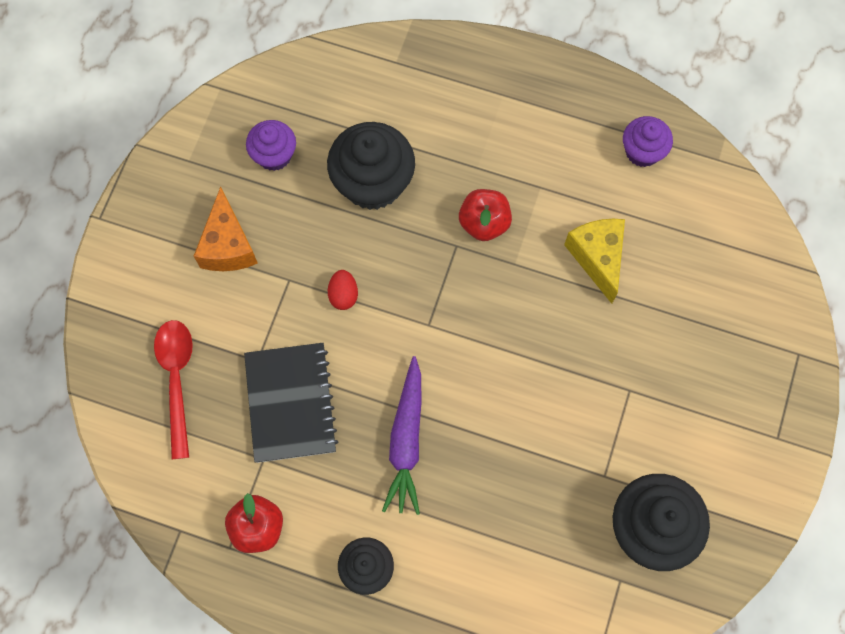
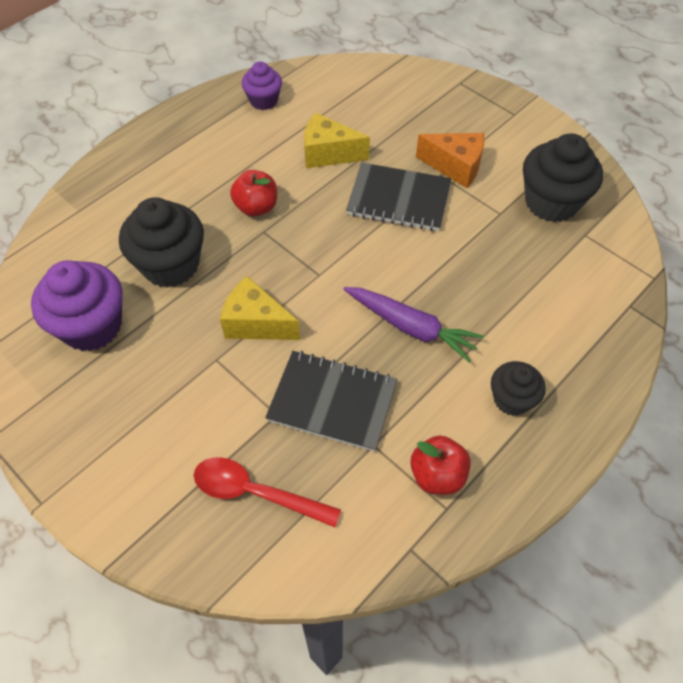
camera: 65 degrees left, 15 degrees down
(228, 245) = (151, 396): orange cheese -> orange cheese (455, 167)
(274, 155) = (92, 326): purple cupcake -> purple cupcake, size x1.71
(343, 295) = (256, 323): red egg -> yellow cheese
(568, 360) = (399, 199): none -> black notebook

